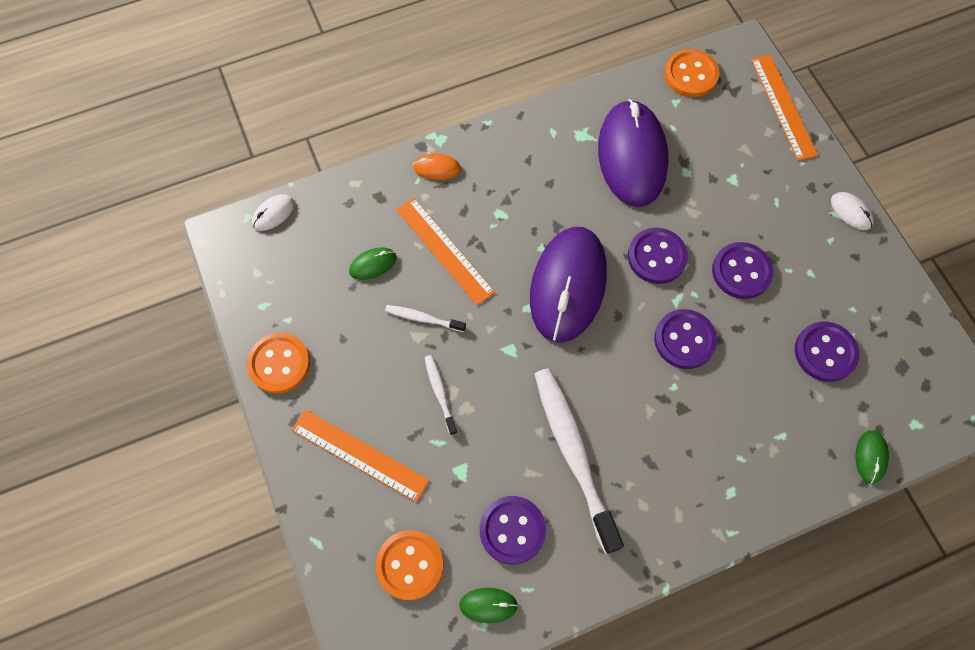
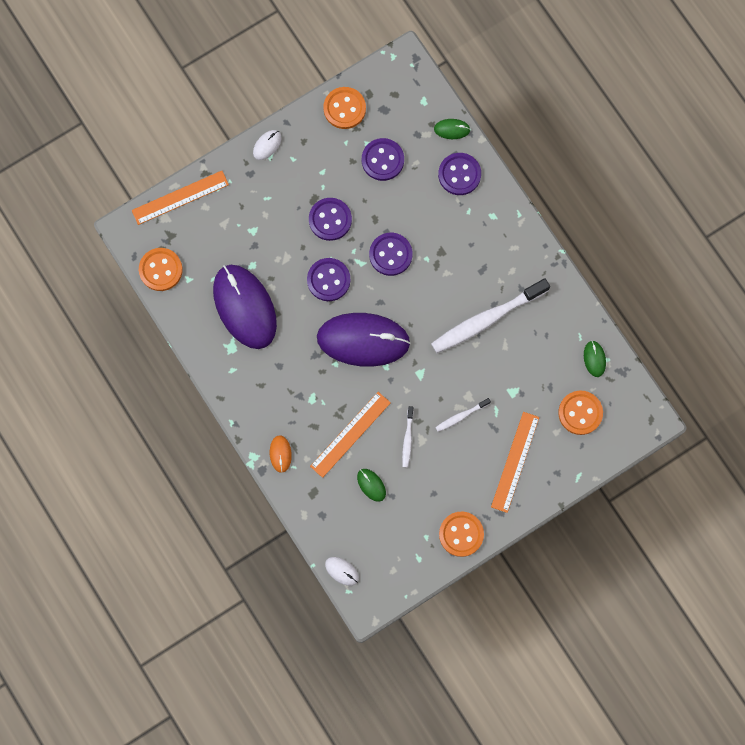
camera: 100 degrees left, 10 degrees up
(512, 530) = (545, 351): purple button -> purple button (459, 174)
(632, 156) = (244, 307): purple mouse -> purple mouse turned 75 degrees clockwise
(903, 315) = (344, 108): none -> orange button

